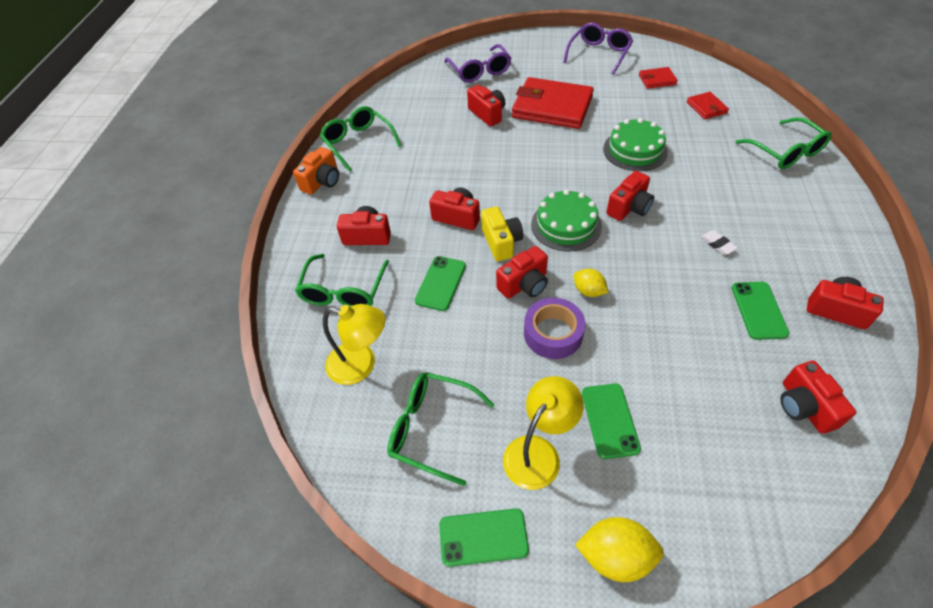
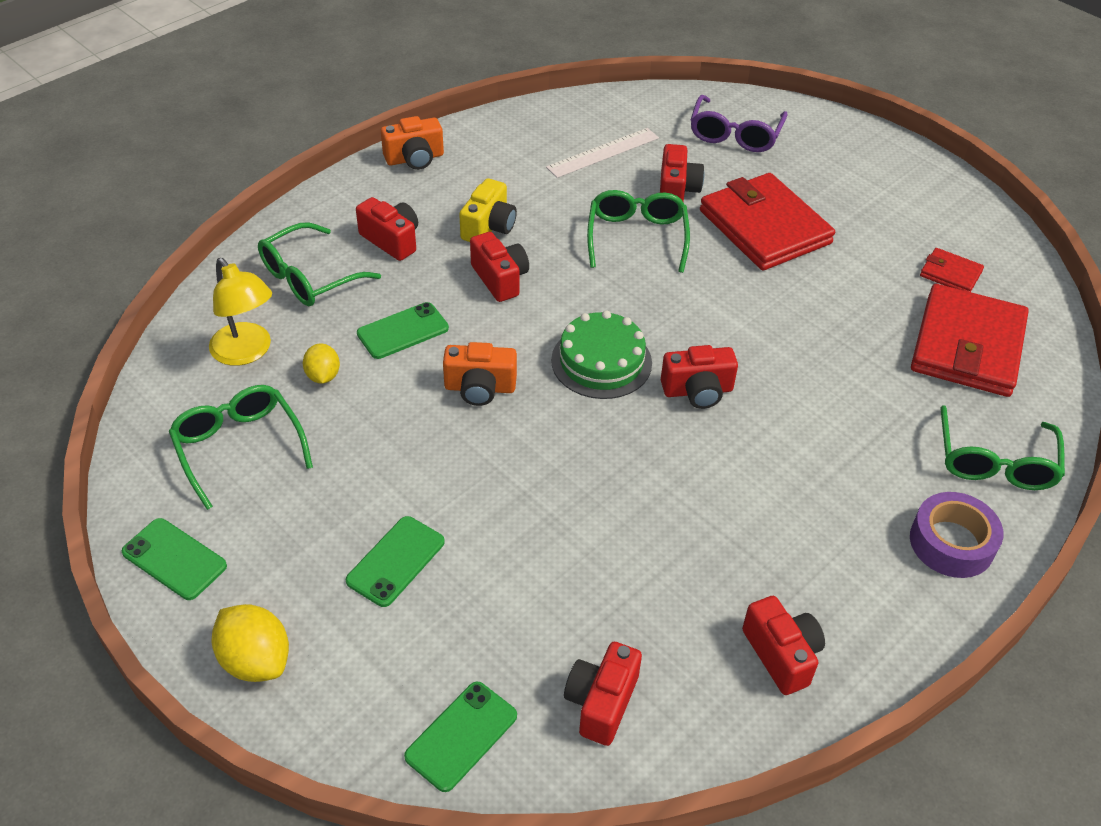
camera: 35 degrees right, 5 degrees down
(358, 142) = (498, 139): green glasses -> green glasses (637, 237)
(425, 117) = (603, 153): none -> white ruler
(501, 242) = (511, 333): yellow camera -> yellow camera (489, 227)
(524, 284) = (480, 388): red camera -> orange camera
(538, 452) = (300, 535): yellow lamp -> none
(553, 333) = (446, 451): purple tape -> purple tape (951, 543)
(588, 291) = (535, 439): yellow lemon -> yellow lemon (323, 376)
(599, 54) = (918, 198): purple glasses -> none
(635, 150) = (796, 336): green cake -> none
(706, 107) = (967, 345): red wallet -> red wallet, size x2.17
(717, 244) = (744, 496): white eraser -> none
(758, 310) = (690, 588): green phone -> green phone (461, 736)

